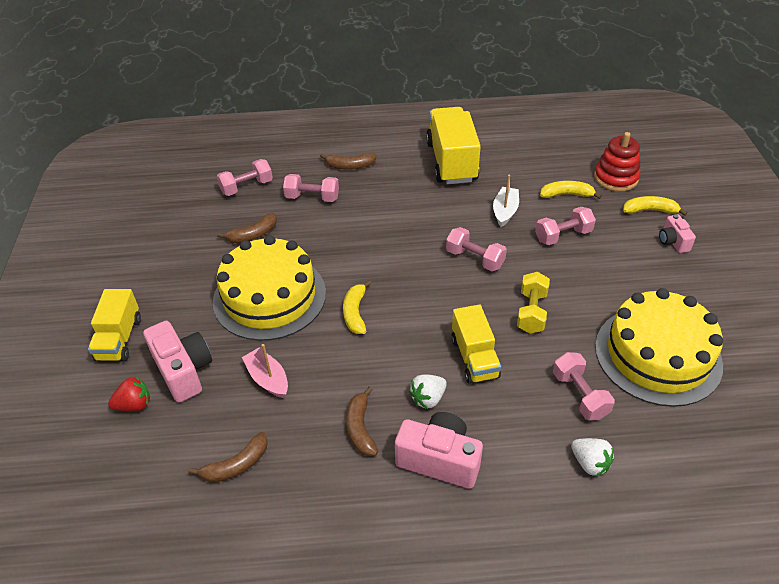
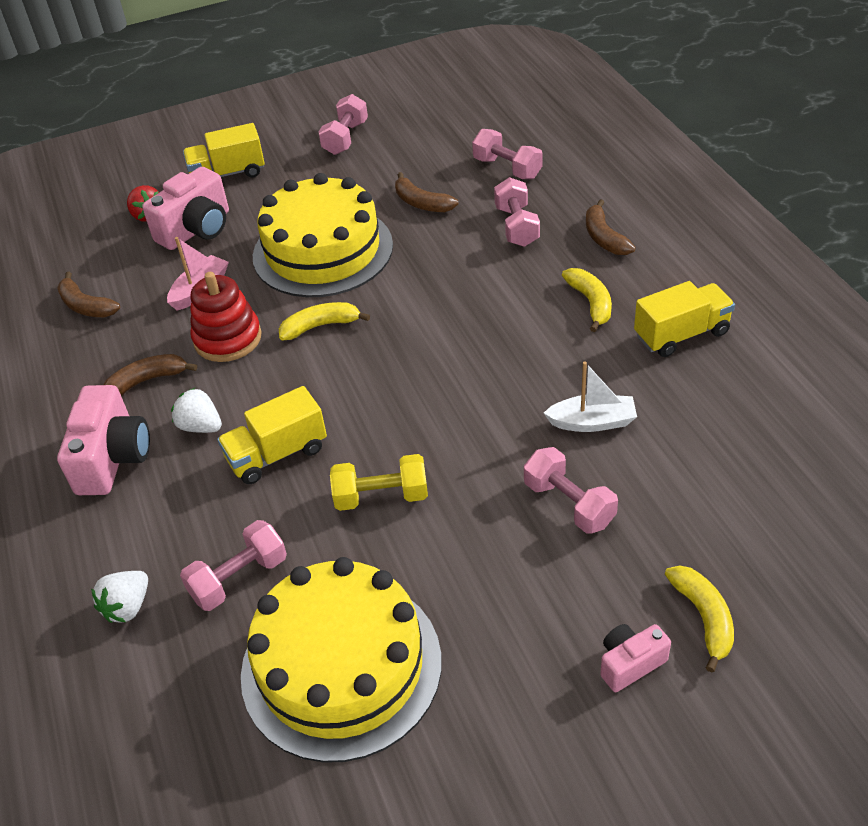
camera: 75 degrees right, 0 degrees up
(451, 162) = (681, 334): yellow truck -> yellow truck, size x0.63
(475, 259) = (467, 412): pink dumbbell -> pink dumbbell (345, 138)
(566, 194) = (680, 490): yellow banana -> yellow banana (591, 303)
(615, 178) = (773, 553): red stacking toy -> red stacking toy (227, 338)

